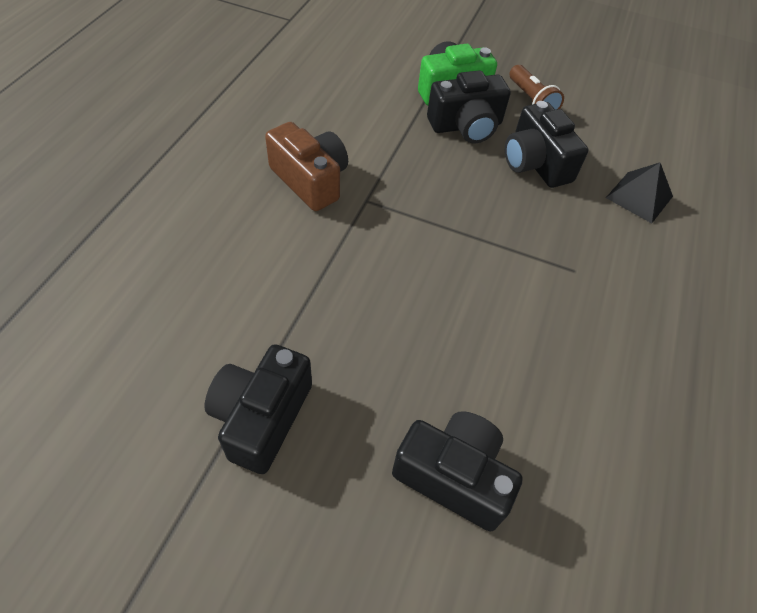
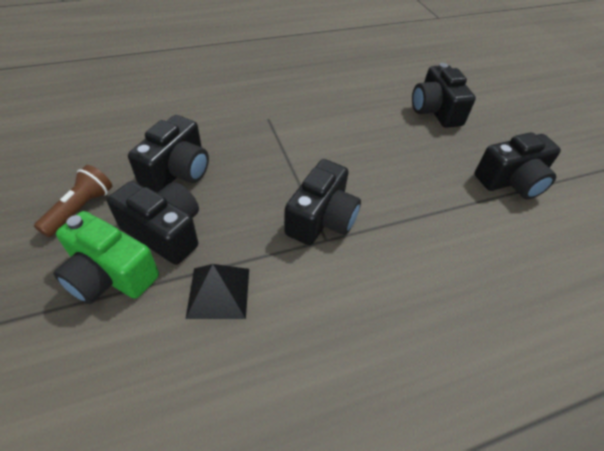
camera: 130 degrees left, 5 degrees down
(310, 180) = (349, 290): brown camera -> none
(390, 212) = (321, 219): none -> black camera
(639, 197) = (166, 114): black pyramid -> black pyramid (219, 292)

